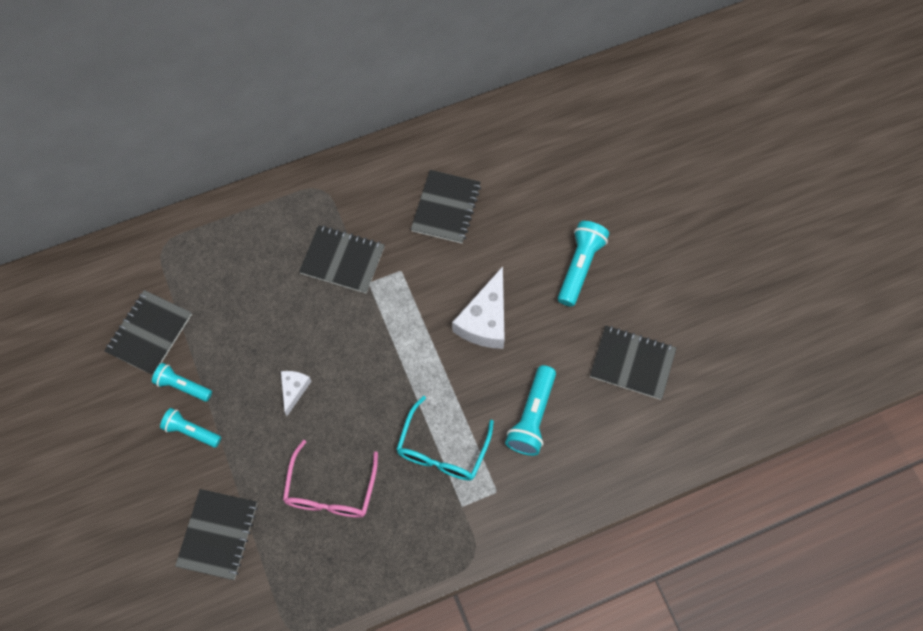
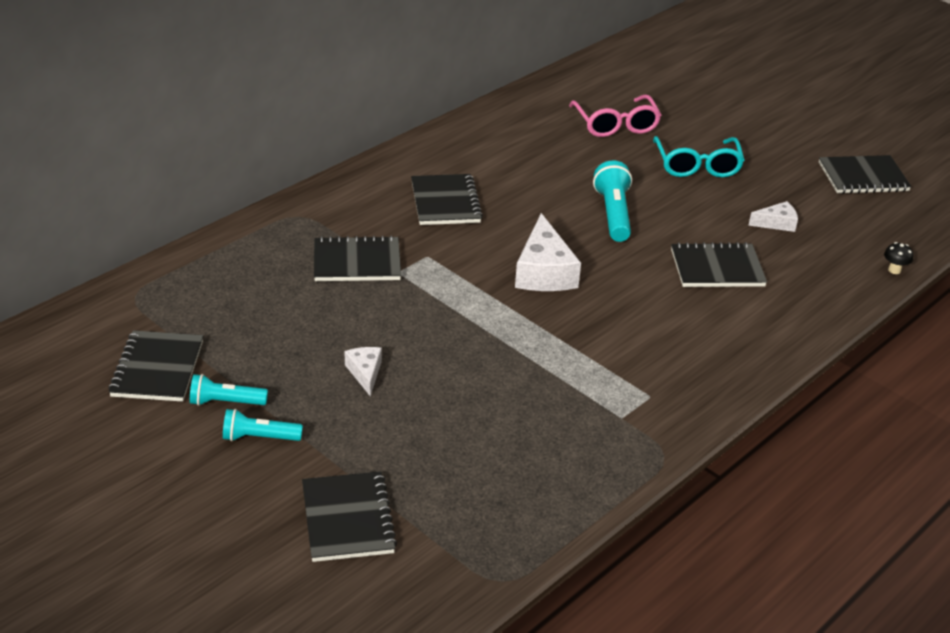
camera: 25 degrees left, 30 degrees down
(331, 490) = (462, 443): pink glasses -> pink glasses (615, 124)
(442, 449) = (567, 378): turquoise glasses -> turquoise glasses (697, 165)
(532, 417) = (645, 330): turquoise flashlight -> none
(717, 324) = (776, 223): none -> white cheese
(788, 417) = (894, 270): none -> black mushroom
(835, 287) = (863, 177): none -> black notebook

